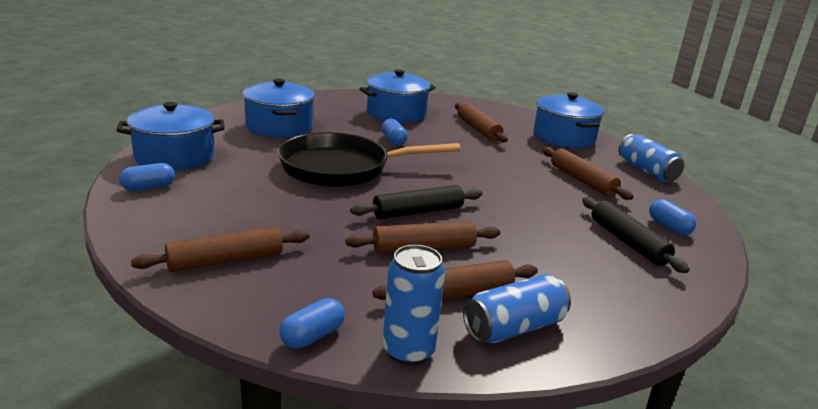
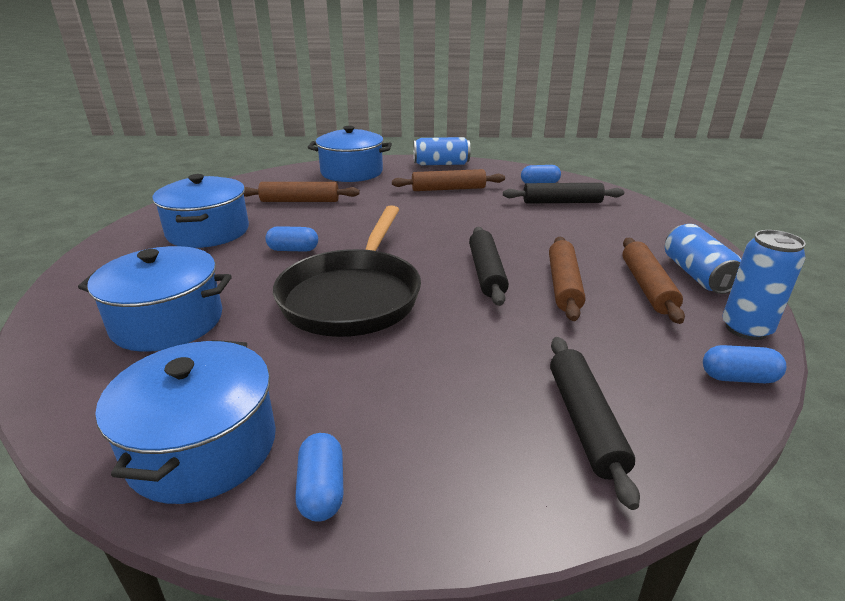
camera: 65 degrees left, 5 degrees up
(226, 260) = (585, 422): brown rolling pin -> black rolling pin
(312, 336) = (738, 378): blue capsule -> blue capsule turned 60 degrees counterclockwise

